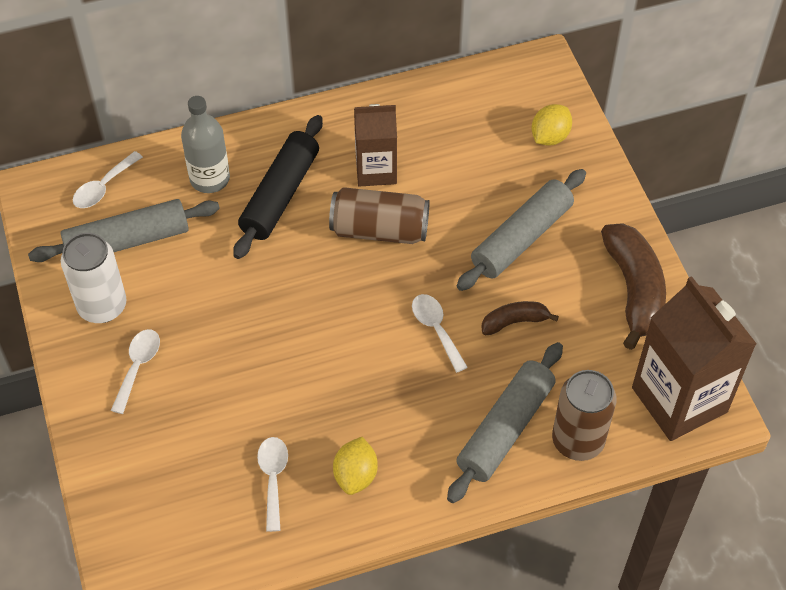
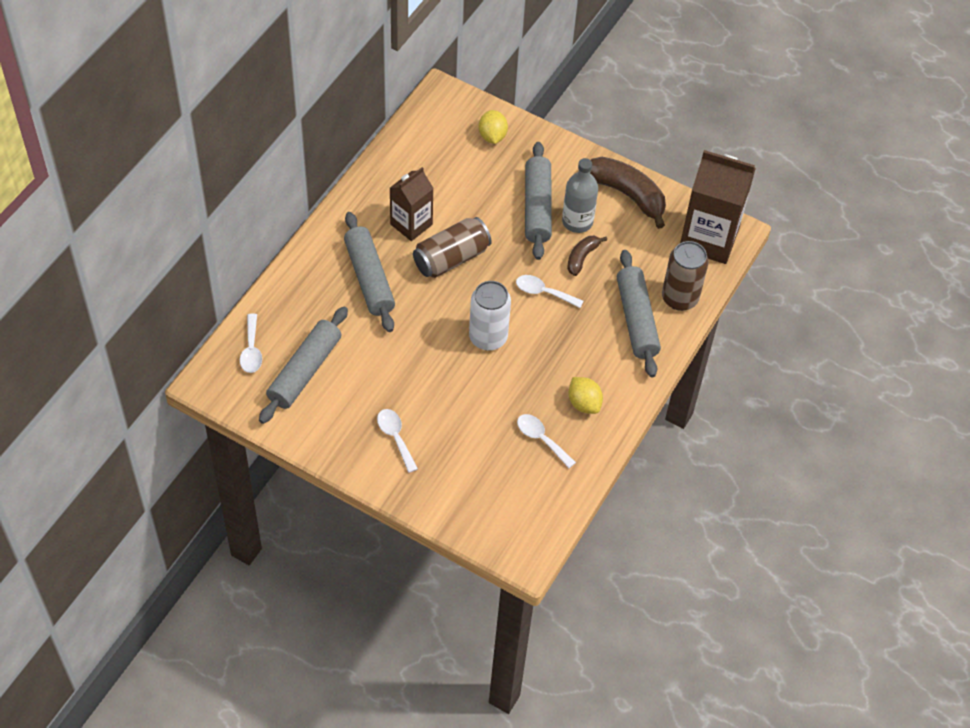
camera: 45 degrees left, 0 degrees up
(102, 306) = (333, 419): white can -> white can (488, 337)
(210, 179) = (314, 298): grey bottle -> grey bottle (577, 221)
(280, 195) = (369, 278): black rolling pin -> grey rolling pin

